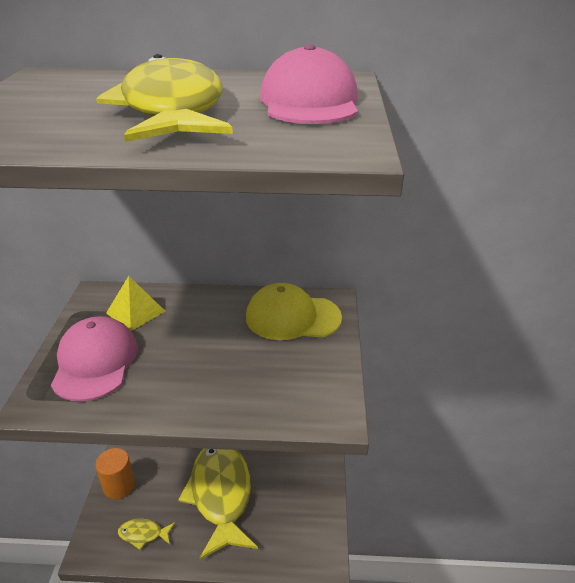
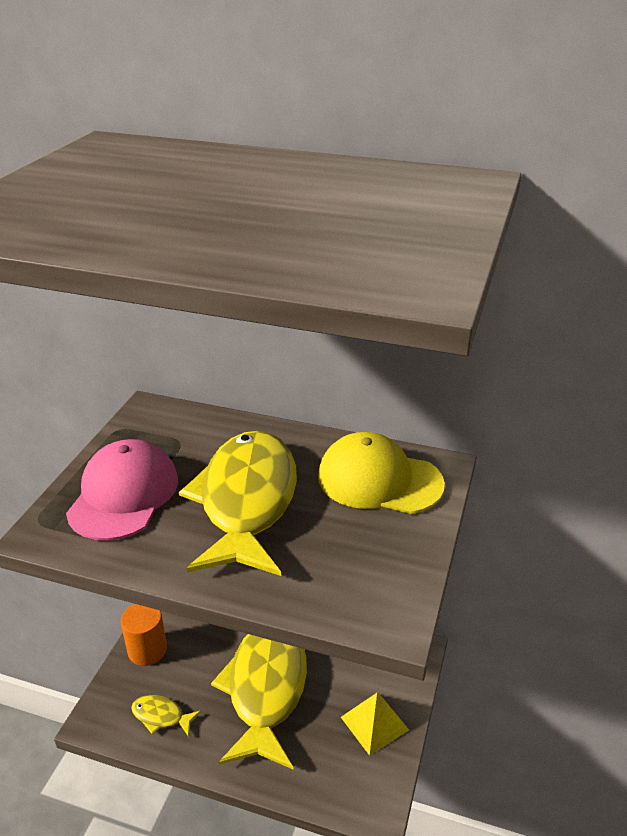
camera: 15 degrees right, 0 degrees up
(135, 312) = (188, 440): yellow pyramid -> yellow pyramid (374, 723)
(172, 109) = (231, 205): yellow fish -> yellow fish (247, 502)
(309, 102) = (406, 211): pink cap -> none

